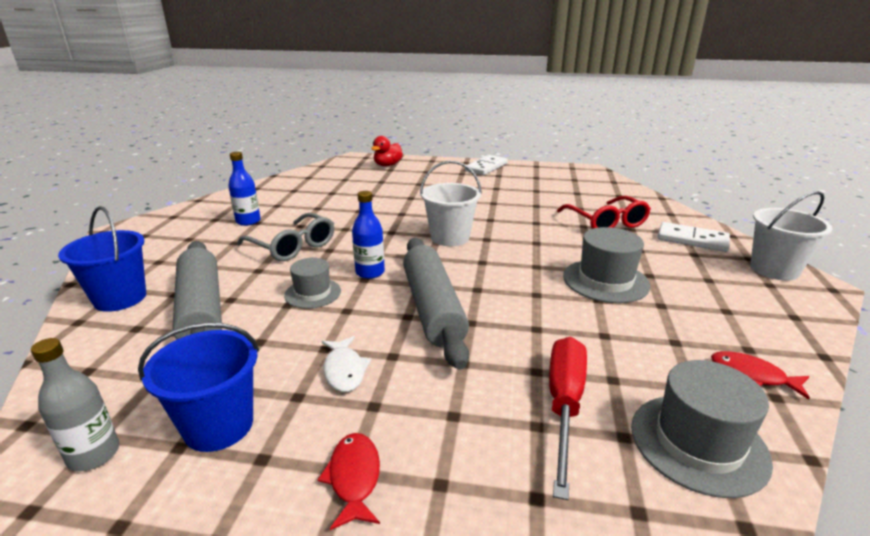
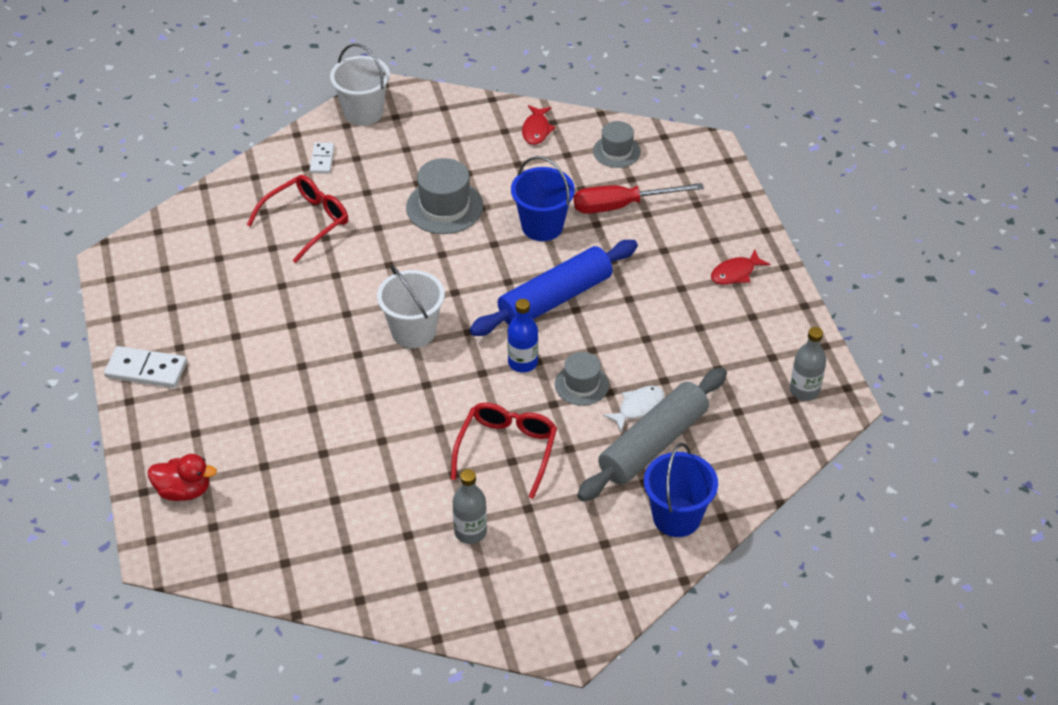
camera: 115 degrees left, 20 degrees up
(218, 426) = (747, 349): blue bucket -> blue bucket (542, 226)
(248, 221) = (470, 532): blue bottle -> grey bottle
(293, 246) = (507, 450): grey glasses -> red glasses
(344, 370) = (660, 316): white fish -> white fish (638, 407)
(432, 308) = (555, 299): grey rolling pin -> blue rolling pin
(692, 240) = (322, 159): white domino -> white domino, size x0.62
(698, 443) = (616, 151): grey hat -> grey hat, size x0.64

